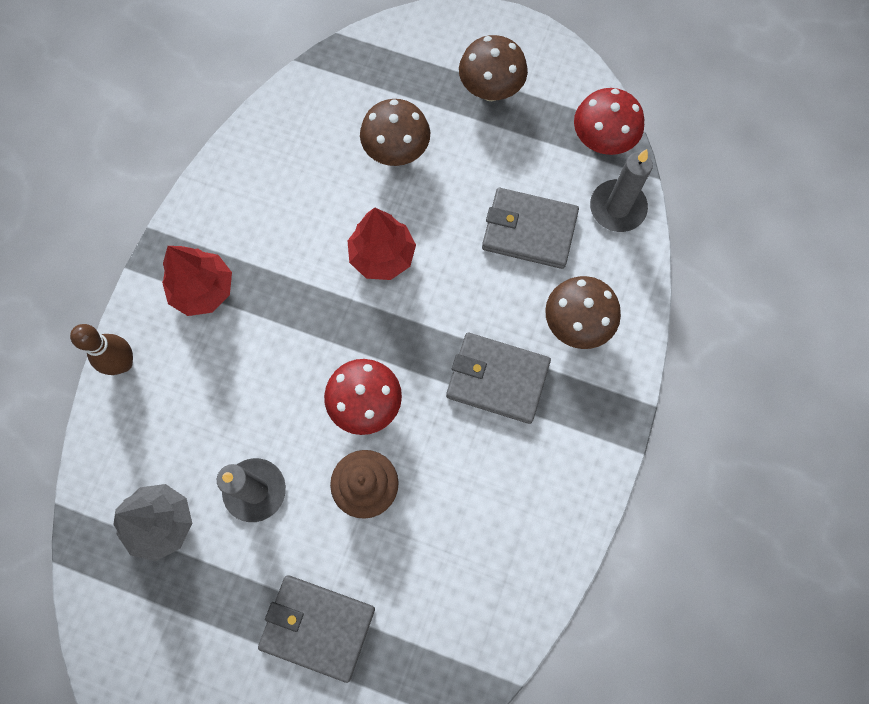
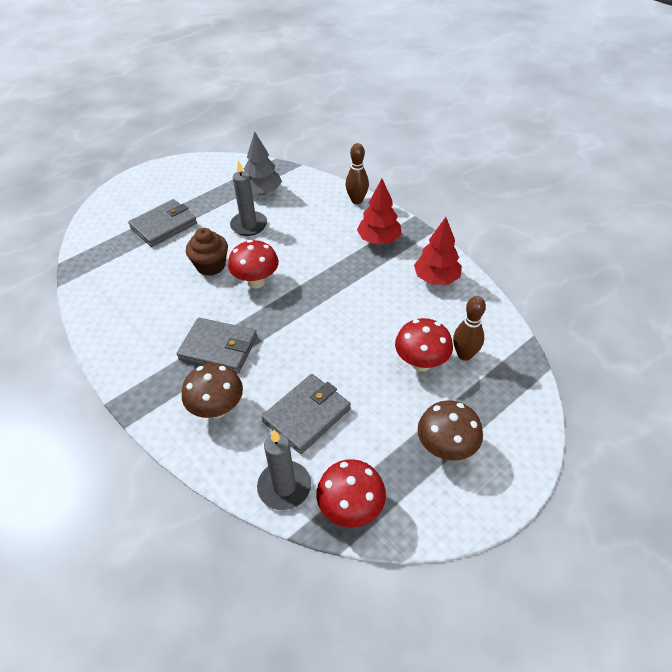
camera: 120 degrees right, 25 degrees down
(360, 115) = (464, 355): none -> brown bowling pin
(382, 256) = (345, 324): red tree -> red tree (436, 278)
(396, 152) = (421, 363): brown mushroom -> red mushroom
(497, 379) = (218, 348): grey wallet -> grey wallet turned 60 degrees clockwise

